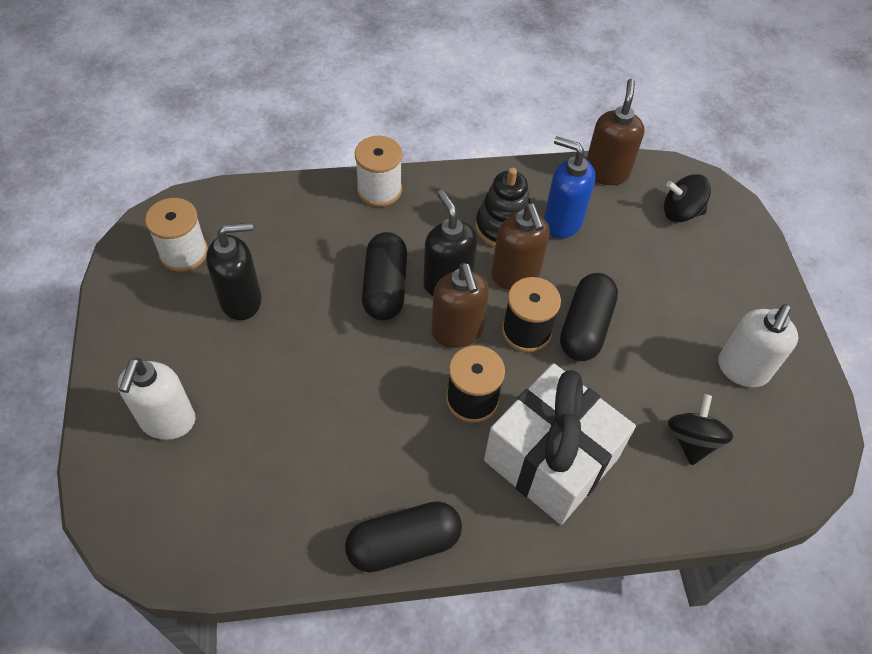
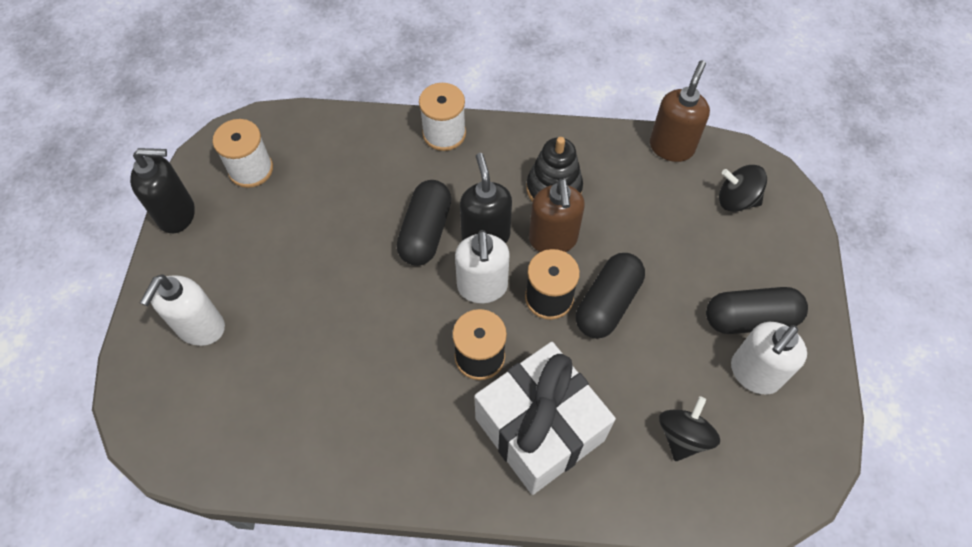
camera: 15 degrees right, 5 degrees up
(241, 300) = (291, 224): black soap dispenser -> black soap dispenser (177, 214)
(404, 544) = (381, 483): black capsule -> black capsule (750, 319)
(457, 332) = (482, 287): brown soap dispenser -> white soap dispenser
(562, 222) = (613, 192): blue soap dispenser -> none

